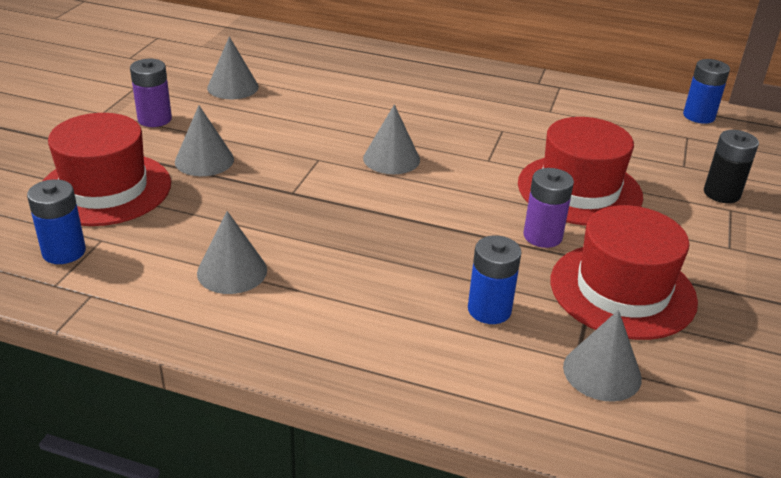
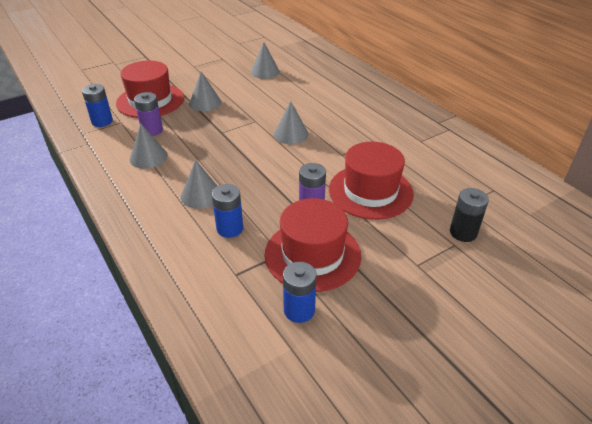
camera: 40 degrees right, 5 degrees up
(154, 119) = (210, 76): purple battery -> purple battery (152, 130)
(602, 372) = (239, 287): grey cone -> grey cone (201, 195)
(699, 116) = (524, 180): blue battery -> blue battery (299, 310)

